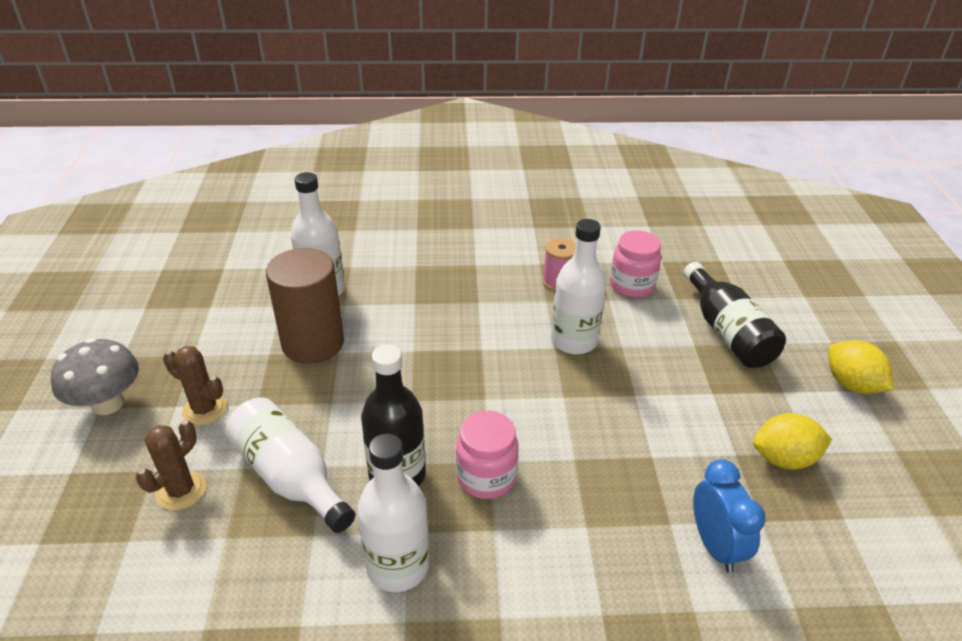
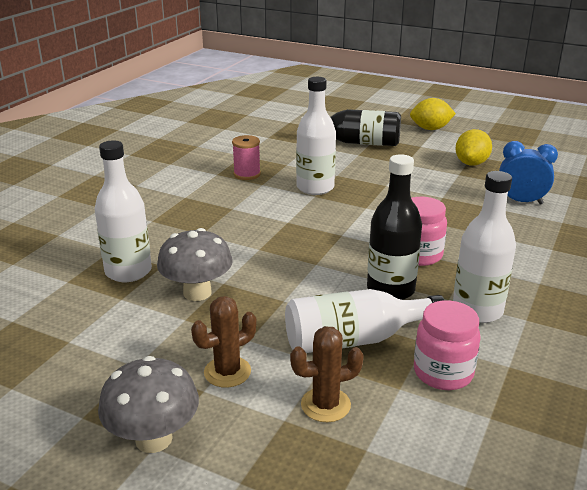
camera: 60 degrees left, 10 degrees down
(181, 491) = (325, 405): brown cactus -> brown cactus turned 75 degrees counterclockwise
(313, 343) = (197, 293): brown cylinder -> grey mushroom
(632, 285) = (281, 153): pink jar -> pink jar (443, 373)

